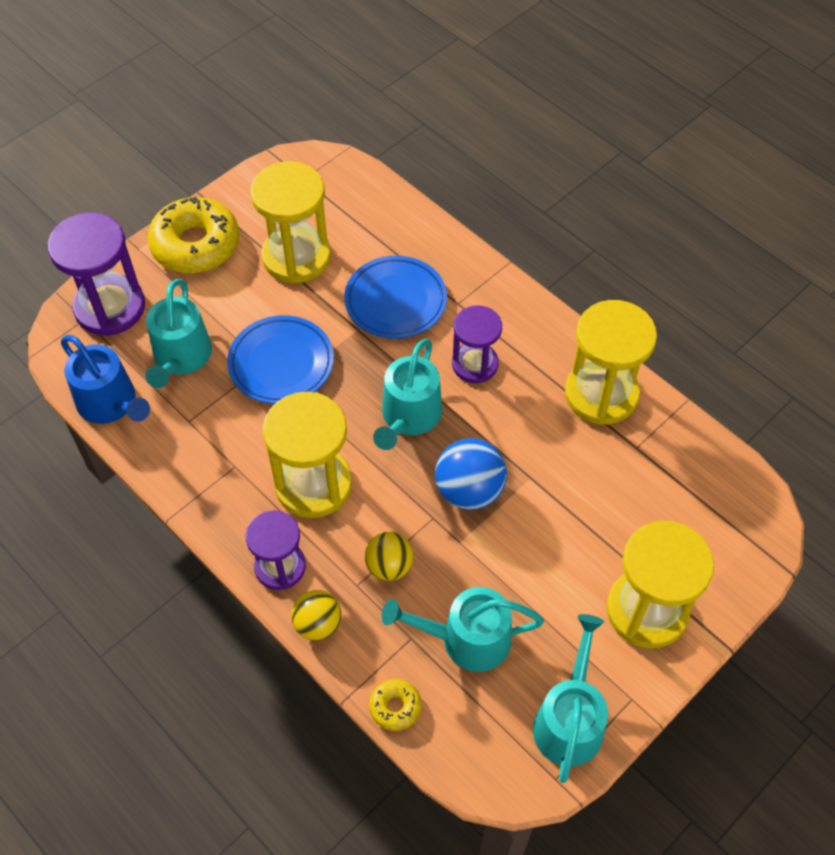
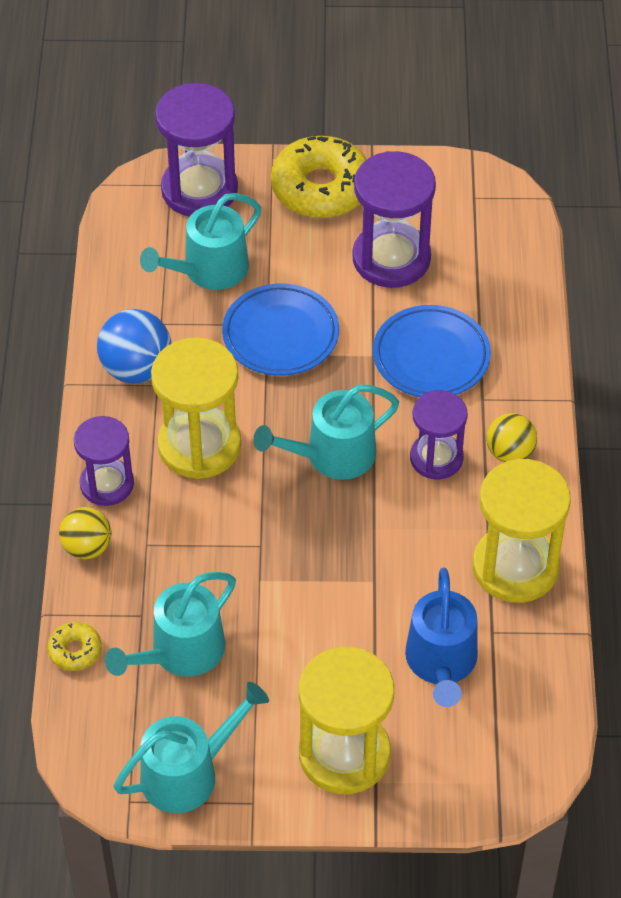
camera: 45 degrees right, 5 degrees down
(110, 403) = (119, 265): blue watering can -> blue watering can (441, 662)
(296, 257) = (391, 258): yellow hourglass -> purple hourglass
(389, 566) = (186, 551): yellow ball -> yellow ball (509, 453)
(467, 639) = (181, 652): turquoise watering can -> turquoise watering can turned 90 degrees counterclockwise
(469, 490) = (313, 549): blue ball -> blue ball (136, 369)

